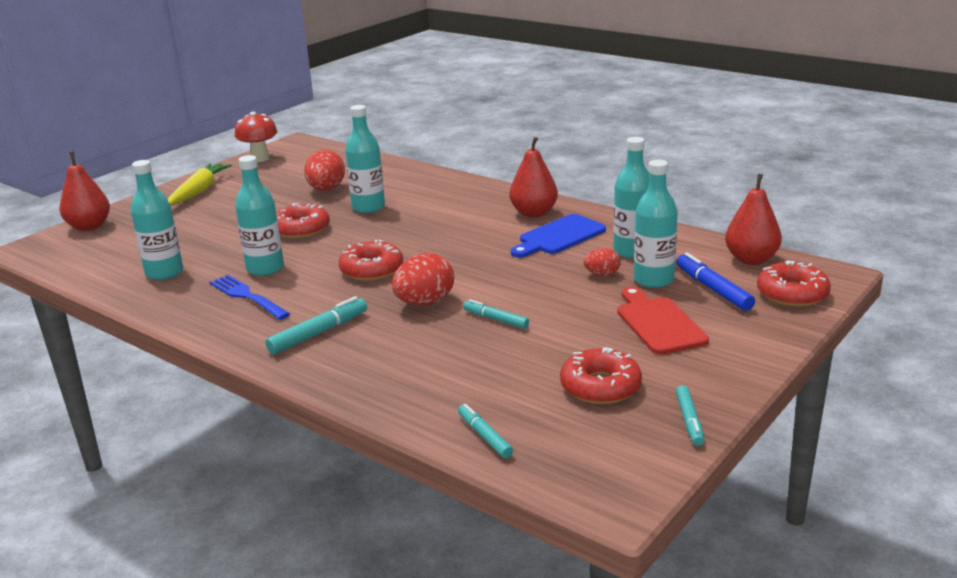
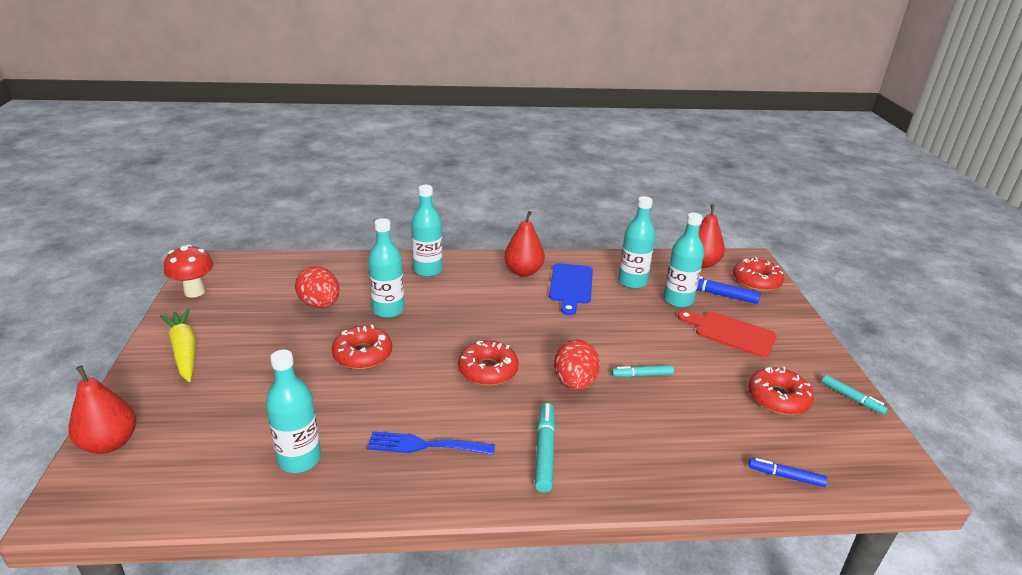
camera: 45 degrees left, 5 degrees up
(265, 269) = (395, 409): turquoise bottle -> turquoise bottle (428, 270)
(485, 436) = (785, 476): turquoise marker -> blue marker
(602, 274) = (644, 307): red egg -> none

